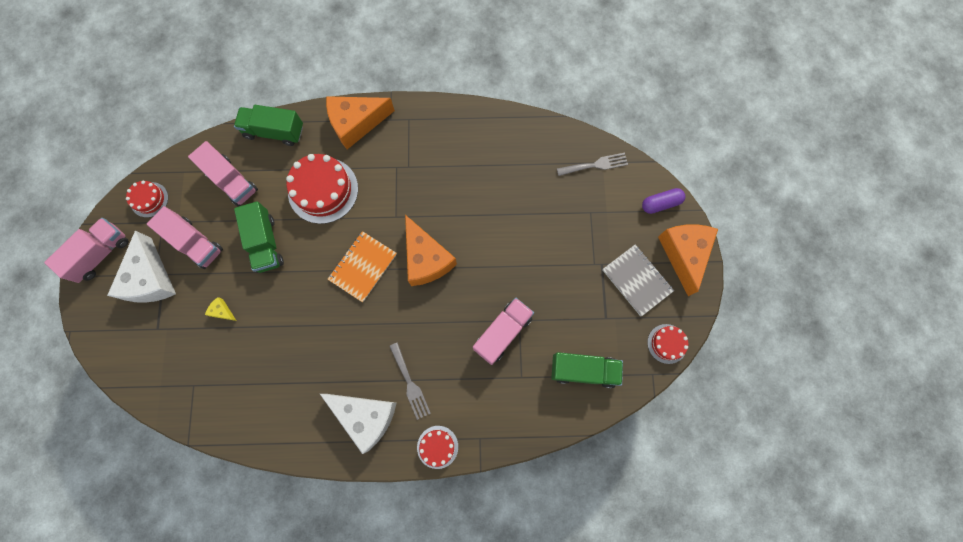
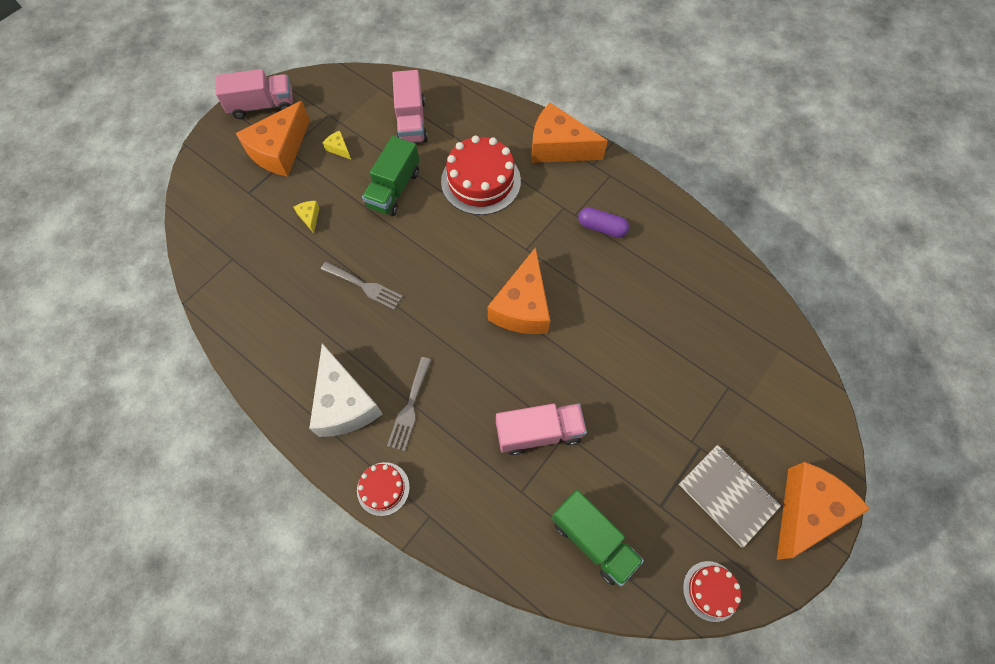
camera: 40 degrees right, 10 degrees down
(149, 199) = (335, 91): red cake -> none
(150, 279) = (280, 151): white cheese -> orange cheese
(195, 243) = (339, 148): pink truck -> yellow cheese
(274, 132) = (481, 107): green truck -> none
(363, 267) = (459, 270): orange notebook -> none
(595, 165) = (771, 345): grey fork -> grey fork (365, 286)
(637, 280) = (727, 495): grey notebook -> grey notebook turned 45 degrees counterclockwise
(660, 204) = (818, 437): purple capsule -> purple capsule (602, 228)

